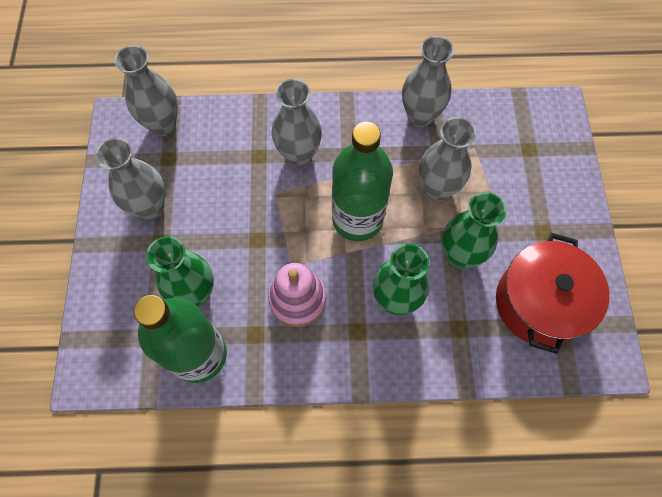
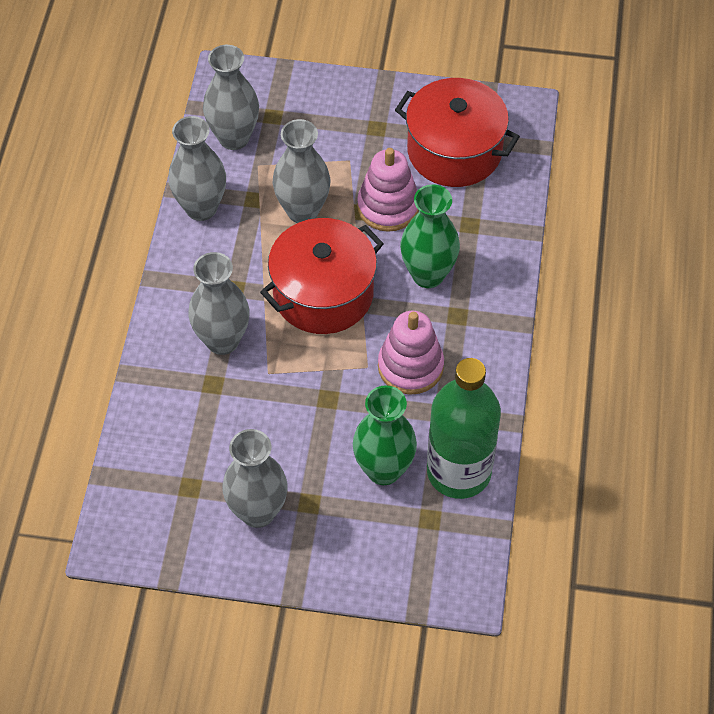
camera: 80 degrees left, 10 degrees down
(163, 125) = (136, 489): grey vase -> grey vase (234, 138)
(357, 219) = (323, 294): green bottle -> red pot
(459, 255) = (388, 207): green vase -> pink stacking toy

